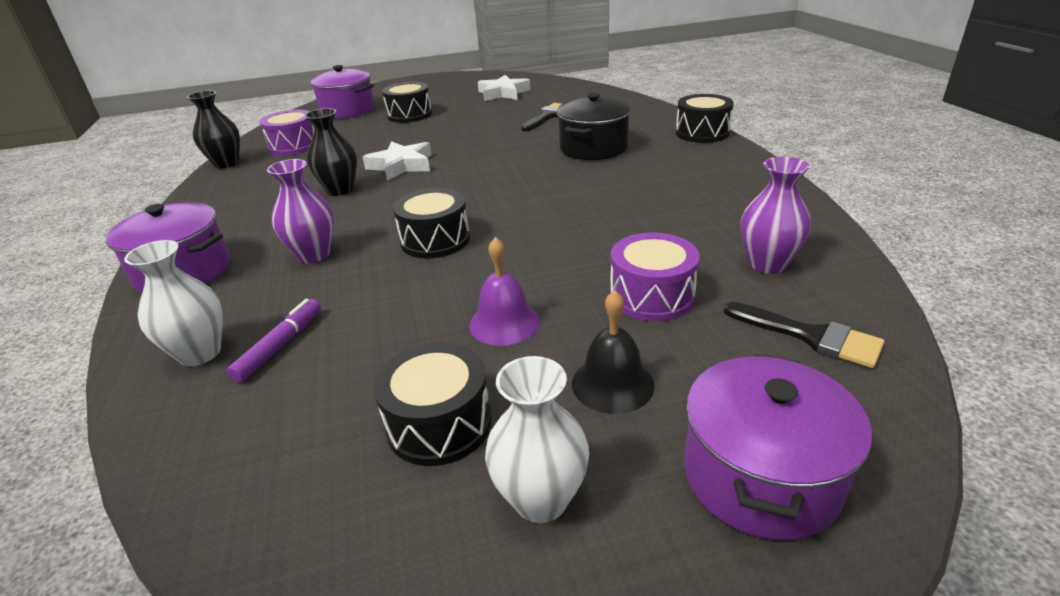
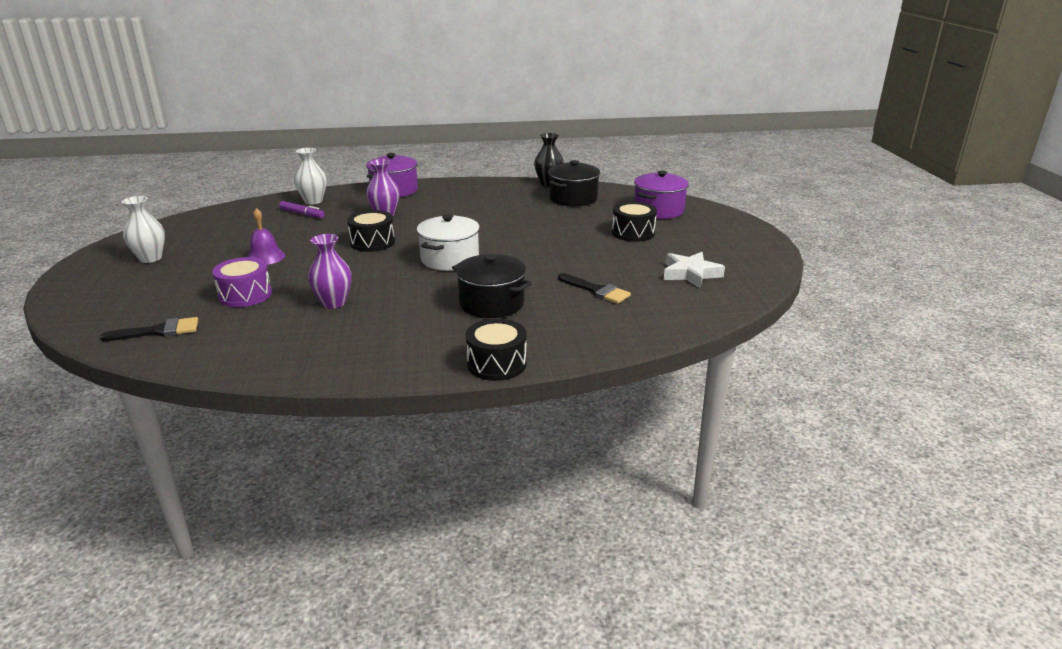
camera: 95 degrees right, 5 degrees down
(294, 146) = (573, 198): purple drum -> black pot
(340, 190) = (473, 216): black vase -> none
(401, 165) = (506, 232): white star -> none
(439, 424) = (211, 243): black drum -> none
(488, 182) = (450, 259): none -> white pot
(612, 384) = (191, 277): black bell -> none
(760, 476) = (104, 297): purple pot -> none
(767, 264) = (236, 337): purple vase -> purple vase (333, 303)
(811, 336) = (158, 331): black brush -> black brush turned 150 degrees counterclockwise

